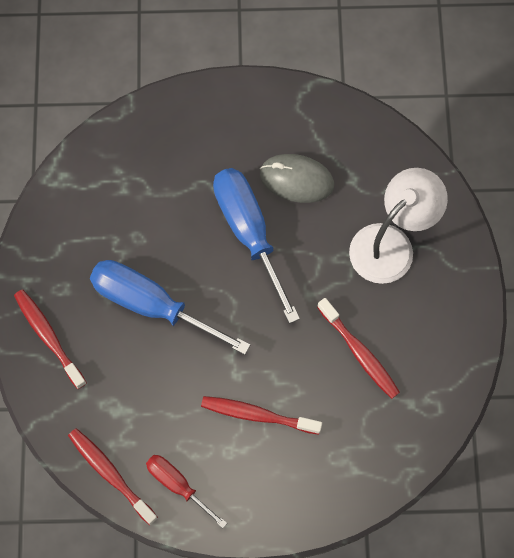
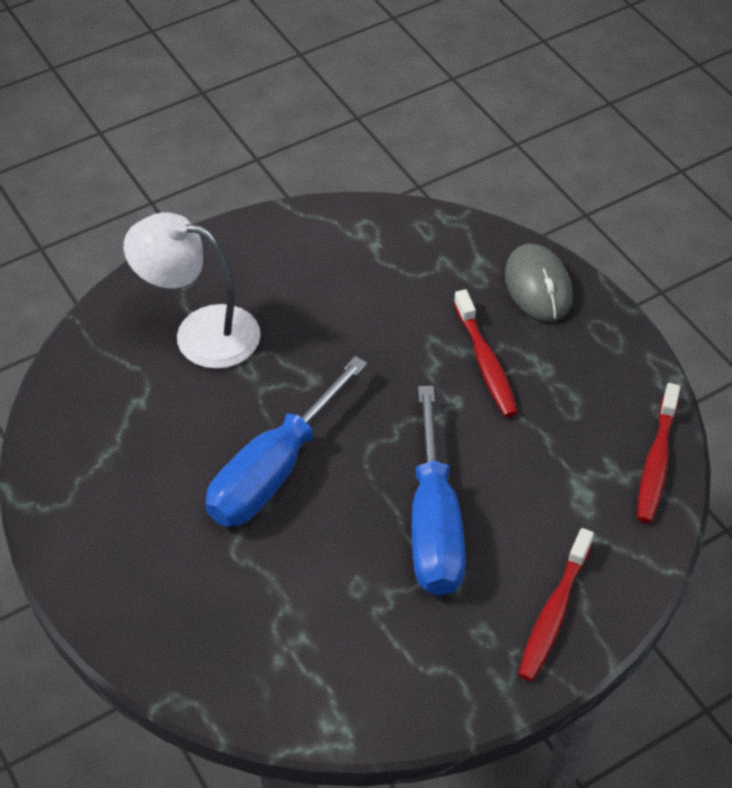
camera: 120 degrees left, 20 degrees down
(178, 485) = (616, 395): red screwdriver -> none
(296, 179) = (171, 456): grey mouse -> grey mouse (538, 286)
(359, 353) = (350, 307): red toothbrush -> none

